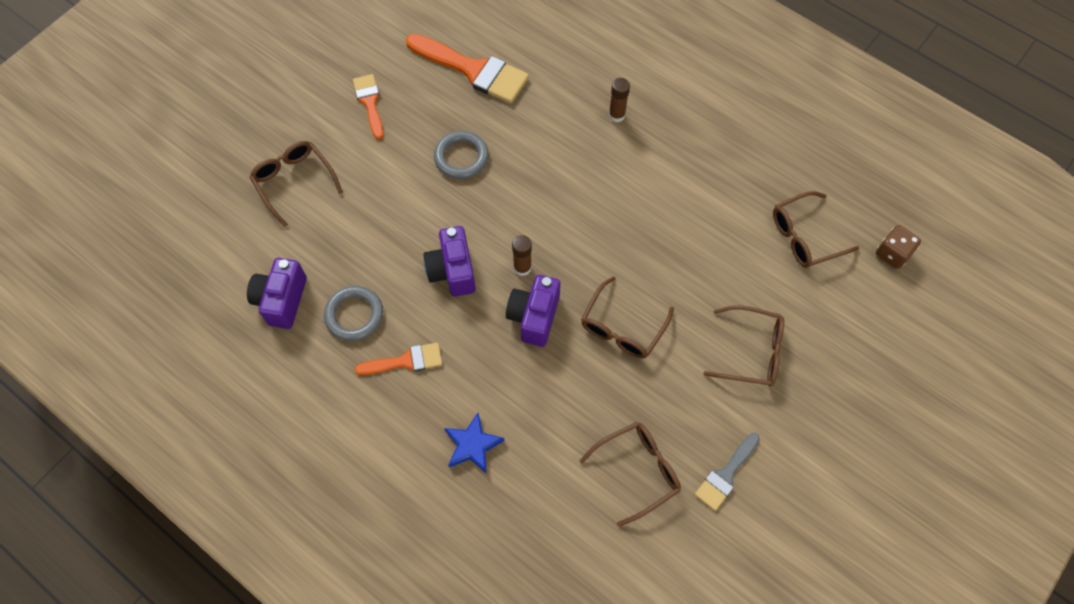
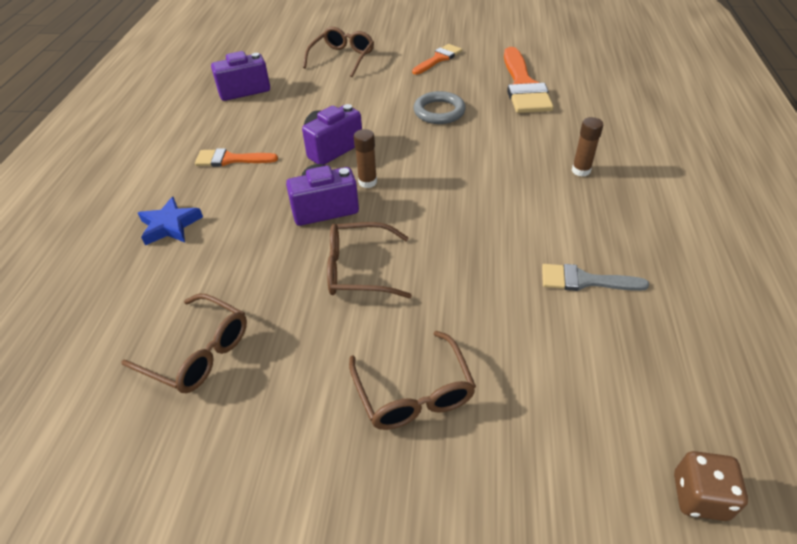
camera: 60 degrees right, 20 degrees down
(354, 315) = (254, 121): grey ring -> none
(406, 361) = (230, 159): orange brush -> orange brush turned 135 degrees clockwise
(726, 475) = (232, 440): grey brush -> grey brush (584, 280)
(805, 236) = (615, 377): brown glasses -> none

